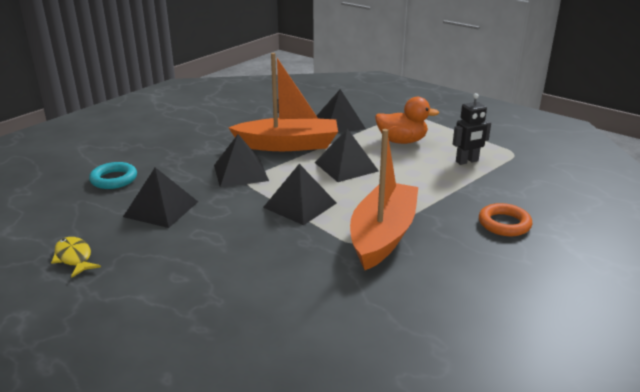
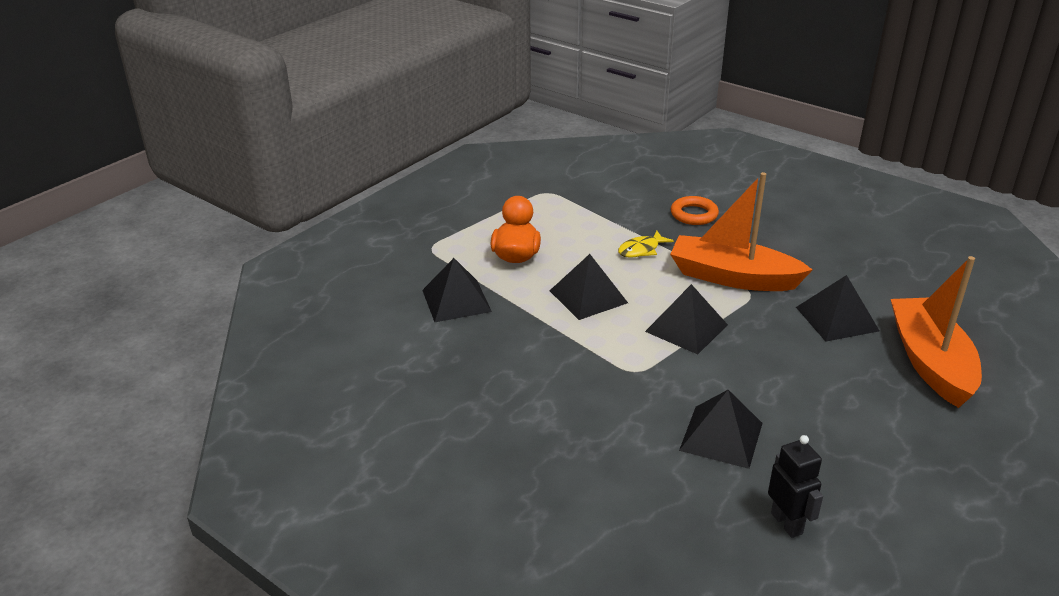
camera: 90 degrees left, 5 degrees up
(74, 258) = (850, 491): yellow fish -> yellow fish (641, 250)
(114, 179) = (650, 500): turquoise ring -> none
(240, 172) = (613, 378): black pyramid -> black pyramid (836, 319)
(288, 145) = (528, 342): orange boat -> orange boat (930, 362)
(467, 161) = (568, 220): black robot -> black robot (787, 523)

